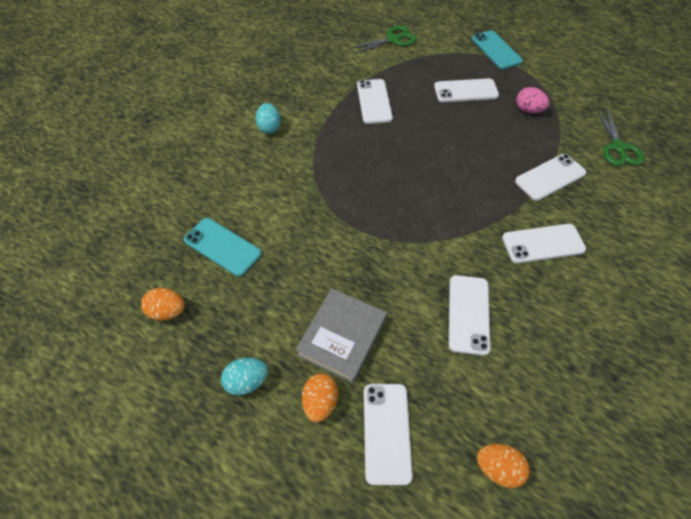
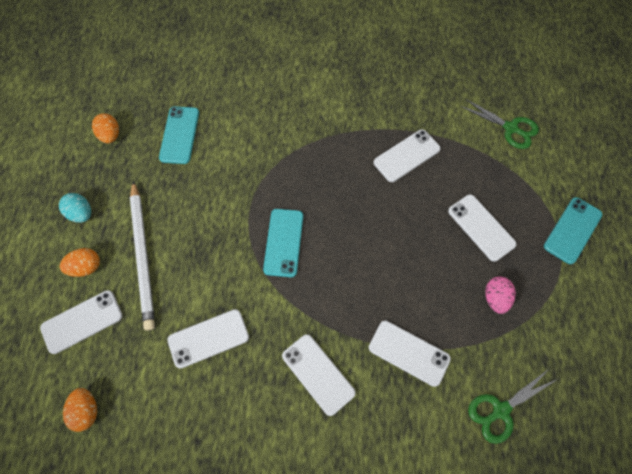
camera: 60 degrees right, 10 degrees up
(269, 127) = (318, 95): turquoise egg -> none
(342, 337) = (143, 255): grey book -> white pencil
(402, 214) = (283, 242): none -> turquoise phone

